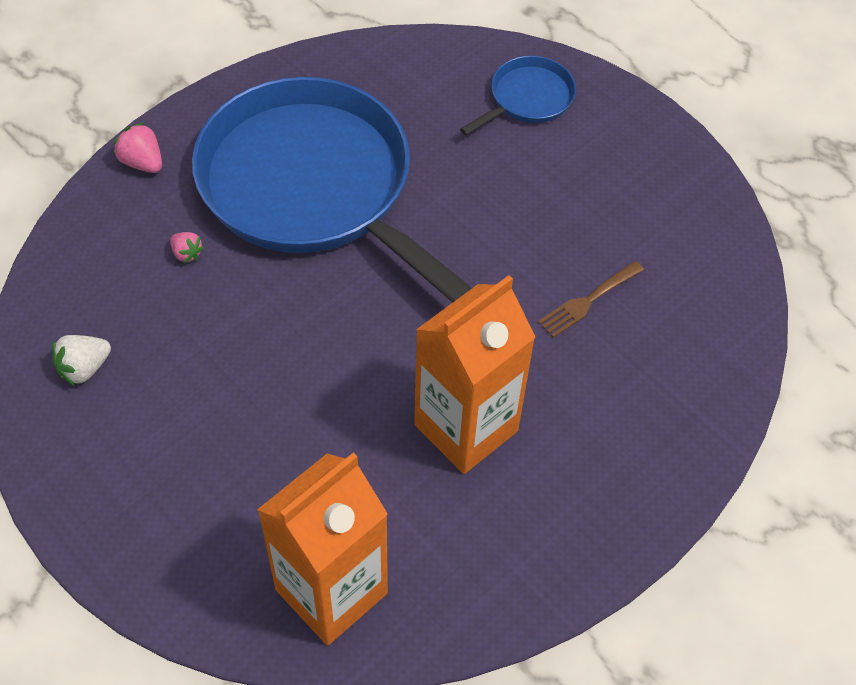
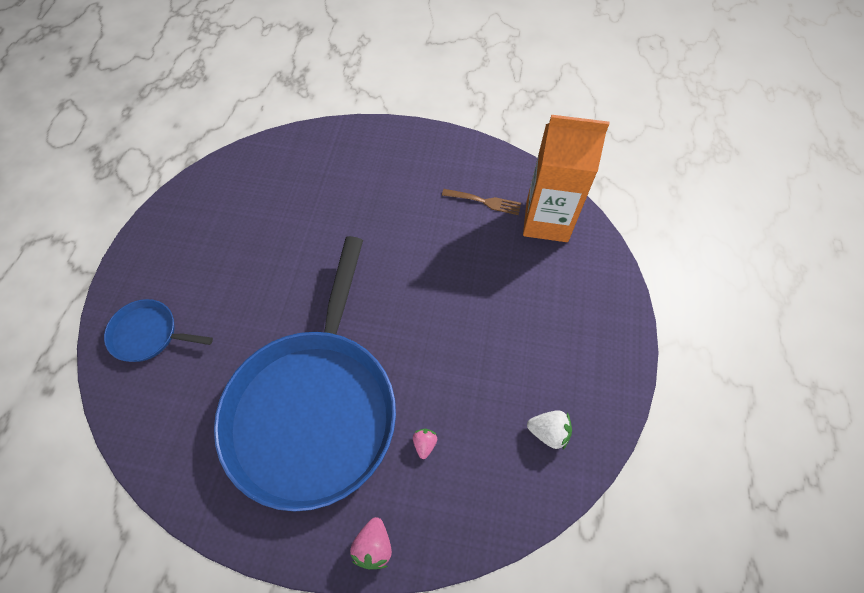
camera: 125 degrees left, 5 degrees up
(466, 428) = (418, 222): orange carton -> none
(588, 301) = (297, 216): brown fork -> brown fork (485, 202)

